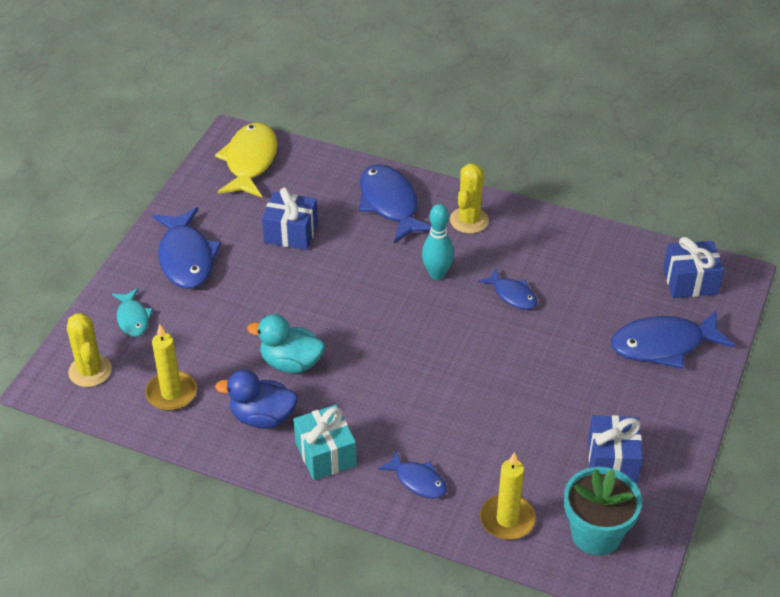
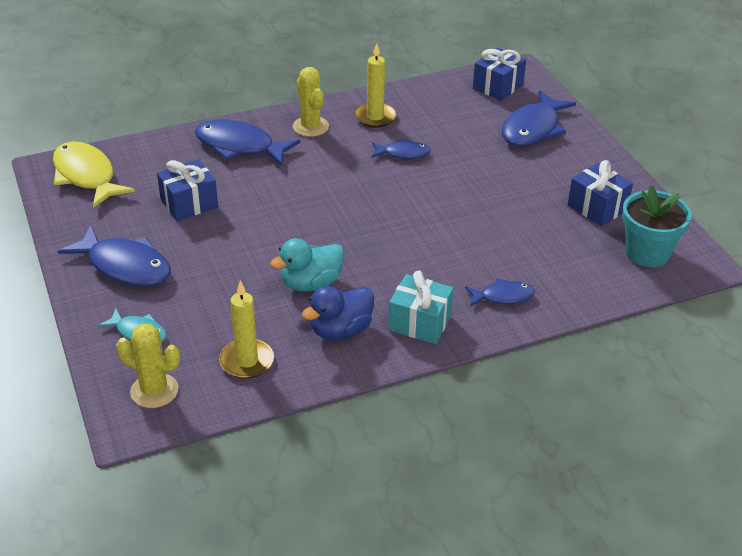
camera: 45 degrees left, 5 degrees down
(437, 274) = (335, 169): turquoise bowling pin -> none
(507, 519) = (588, 280): yellow candle -> yellow candle (375, 117)

